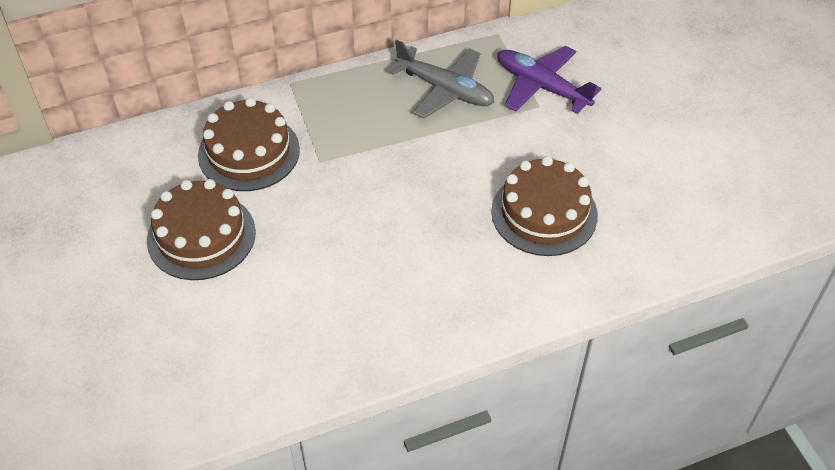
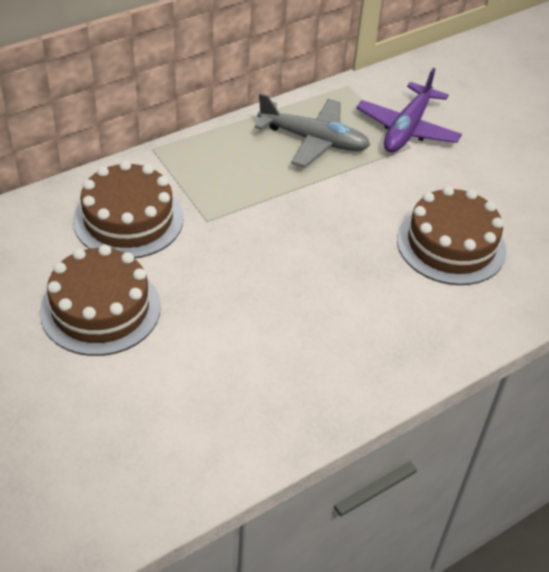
camera: 15 degrees left, 5 degrees down
(541, 86) = (407, 129): purple plane -> purple plane turned 90 degrees counterclockwise

